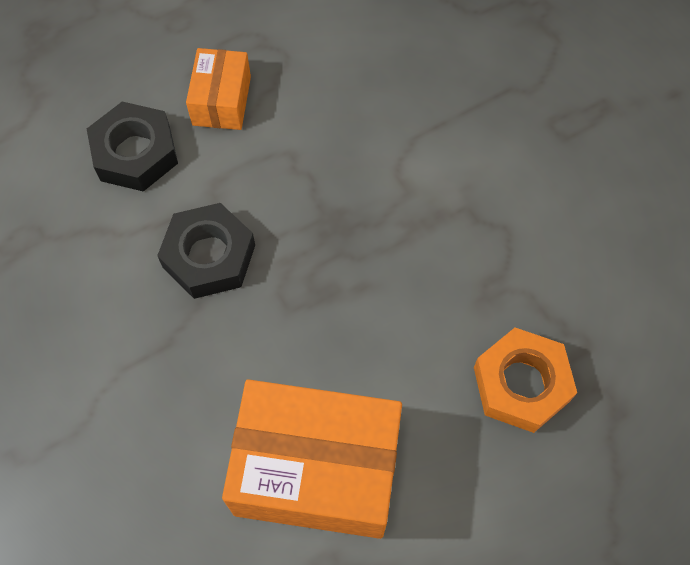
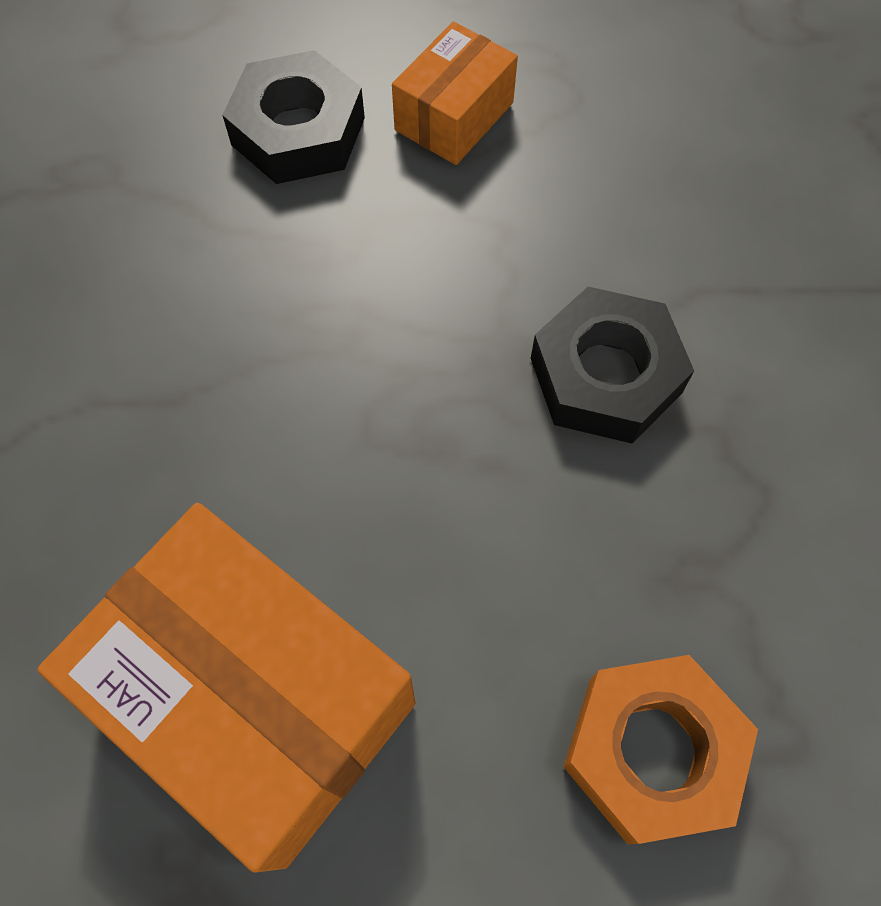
camera: 30 degrees right, 0 degrees up
(209, 256) = (305, 311): black nut -> black nut (605, 375)

